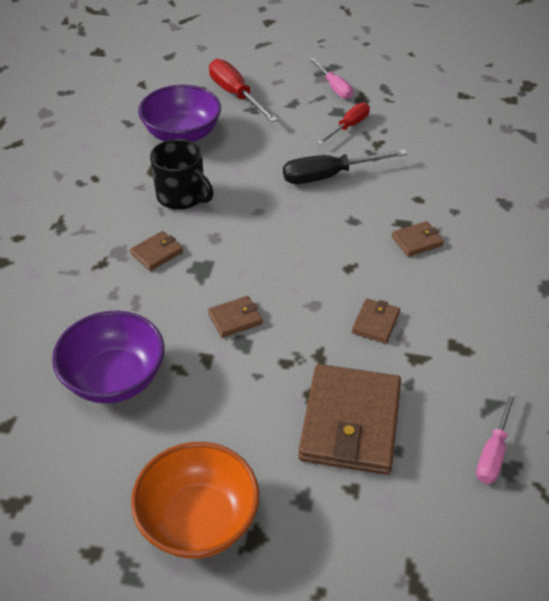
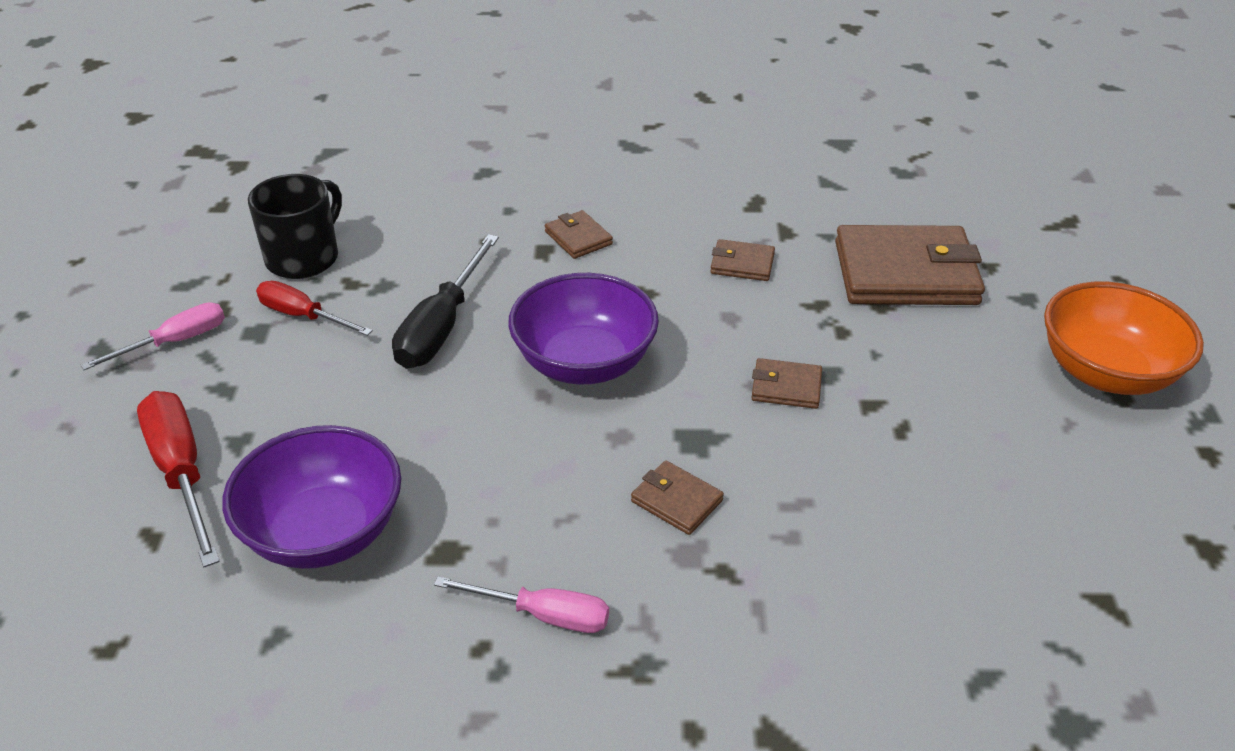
camera: 100 degrees left, 5 degrees down
(114, 378) = (954, 494): purple bowl -> purple bowl (584, 363)
(182, 196) = (520, 496): black mug -> black mug (304, 257)
(235, 319) = (786, 387): brown wallet -> brown wallet turned 45 degrees counterclockwise
(236, 95) = (182, 473): red screwdriver -> red screwdriver turned 105 degrees clockwise
(329, 176) = (441, 326): black screwdriver -> black screwdriver turned 45 degrees clockwise
(493, 452) = (889, 182): pink screwdriver -> pink screwdriver (543, 615)

